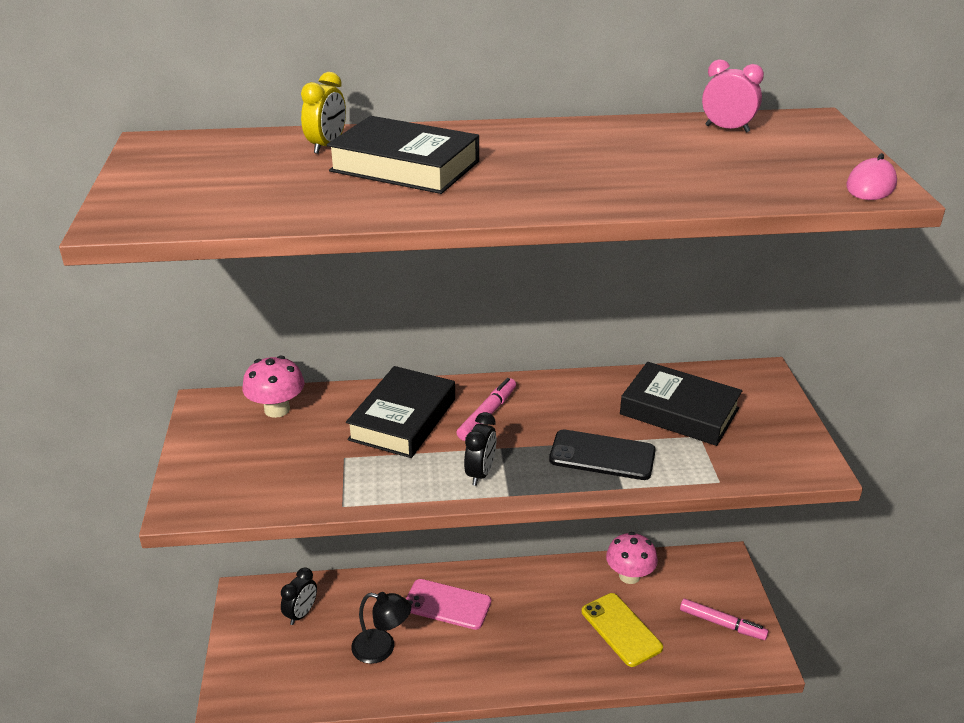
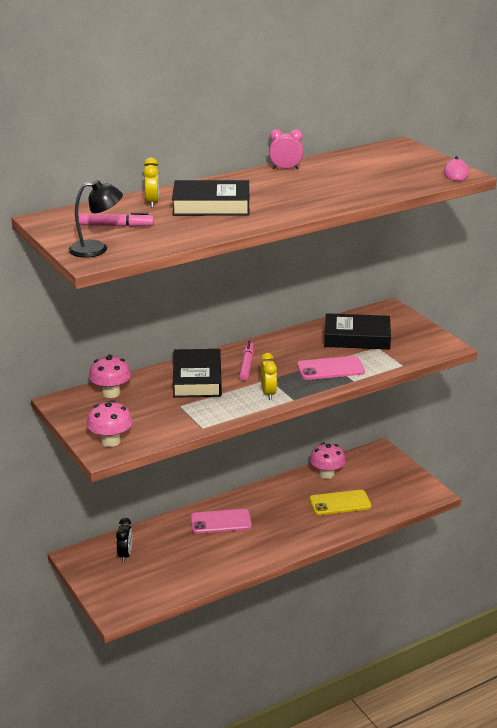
camera: 25 degrees left, 5 degrees down
(208, 489) = (110, 441): none -> pink mushroom
(382, 648) = (195, 556): black lamp -> black lamp (97, 249)
(480, 473) = (268, 393): black clock -> yellow clock
(602, 455) = (330, 369): black phone -> pink phone
(621, 629) = (340, 503): yellow phone -> yellow phone turned 45 degrees counterclockwise
(722, 624) = (398, 483): pink marker -> pink marker (115, 225)
(727, 129) = (361, 157): pink clock -> pink clock (285, 169)

